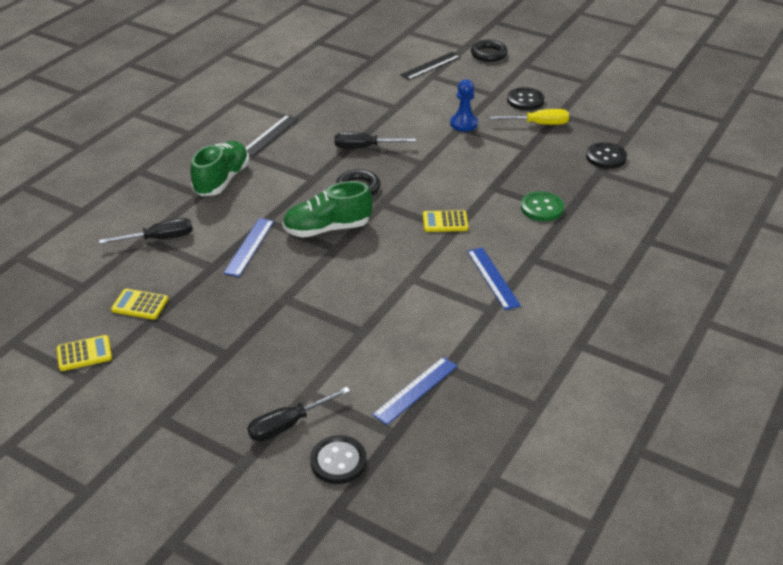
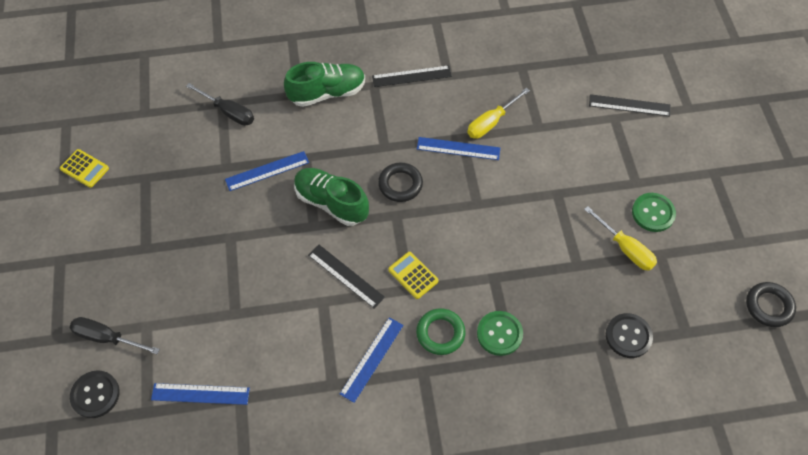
camera: 50 degrees right, 20 degrees up
(140, 305) = (153, 158): yellow calculator -> none
(363, 123) = (491, 122): none -> yellow screwdriver
(364, 147) = (458, 148): black screwdriver -> blue ruler
(403, 254) = (346, 276): none -> black ruler
(463, 124) = (565, 192): blue pawn -> none
(488, 54) = (699, 133): black ring -> black ring (768, 306)
(510, 234) = (440, 333): none -> green ring
(525, 100) = (653, 213): black button -> green button

